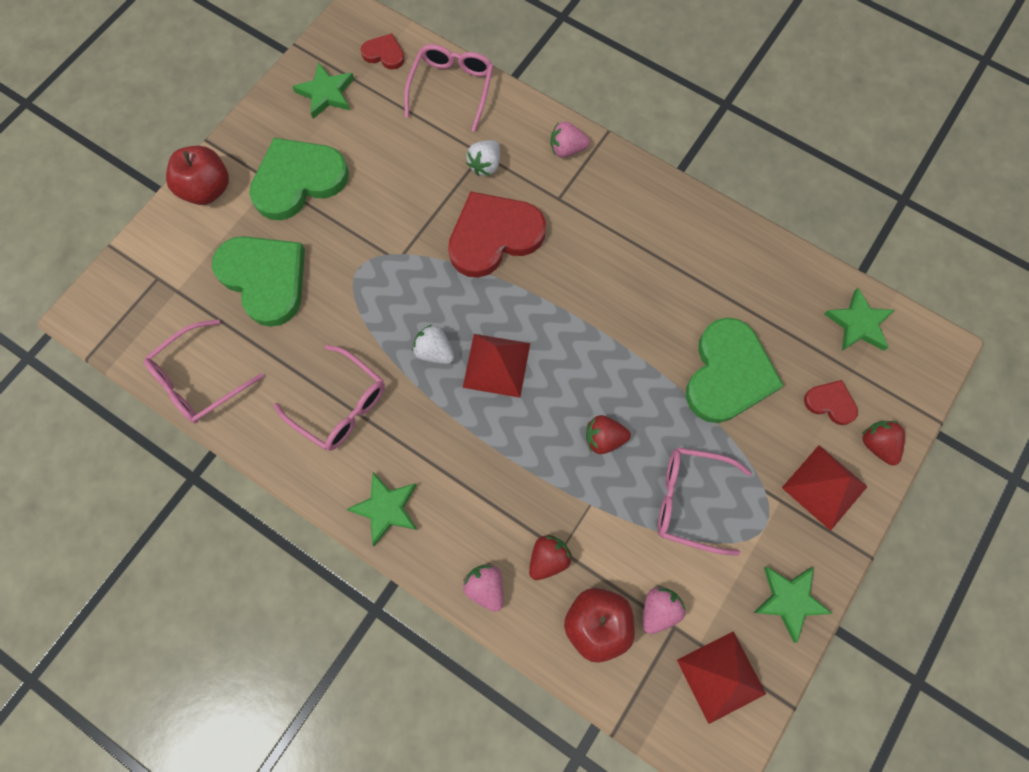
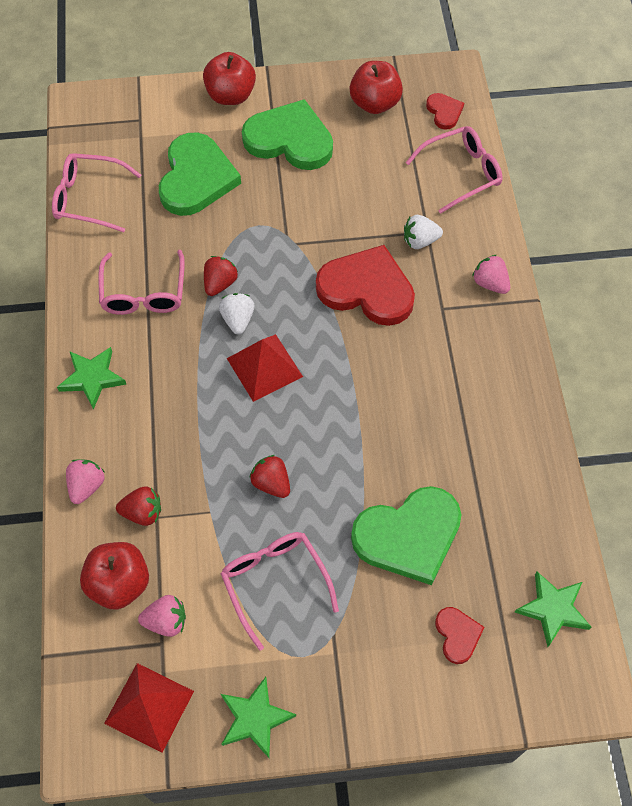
camera: 50 degrees right, 10 degrees down
(326, 93) = (375, 103): green star -> red apple
(824, 487) = (377, 681): red pyramid -> none
(877, 444) = (454, 700): red strawberry -> red strawberry (220, 283)

